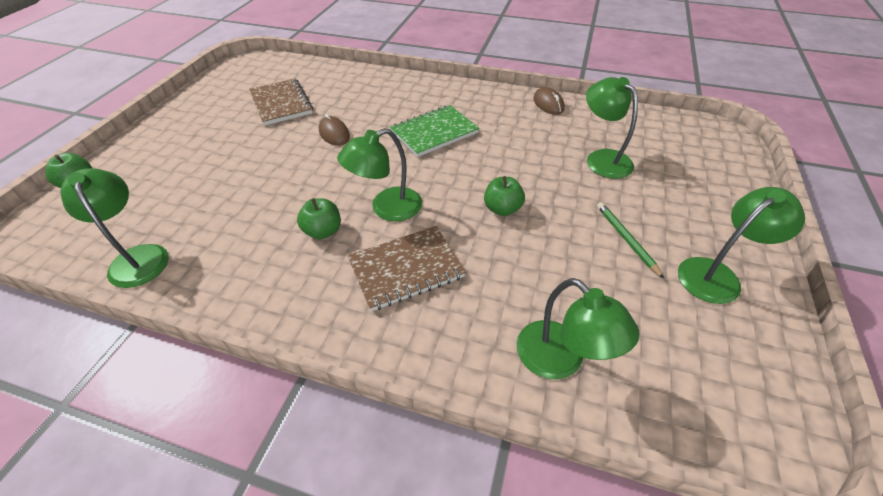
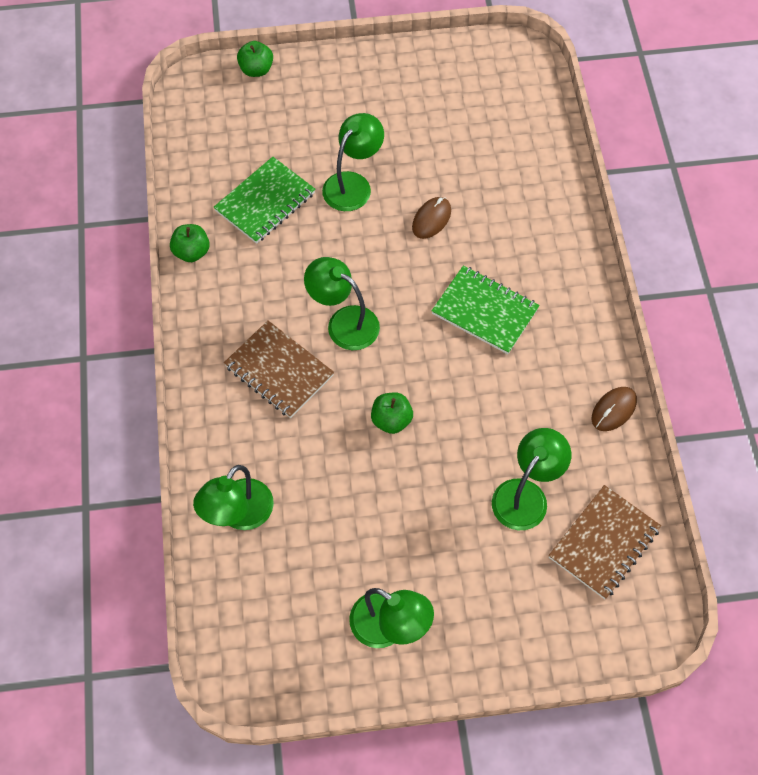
camera: 65 degrees right, 15 degrees up
(137, 257) = (203, 175): green lamp -> green lamp (353, 184)
(218, 221) = (265, 202): none -> green notebook
(281, 103) = (457, 140): brown notebook -> brown notebook (603, 543)
(323, 231) = (291, 287): green apple -> green apple (192, 252)
(626, 239) = (401, 541): green pencil -> none

